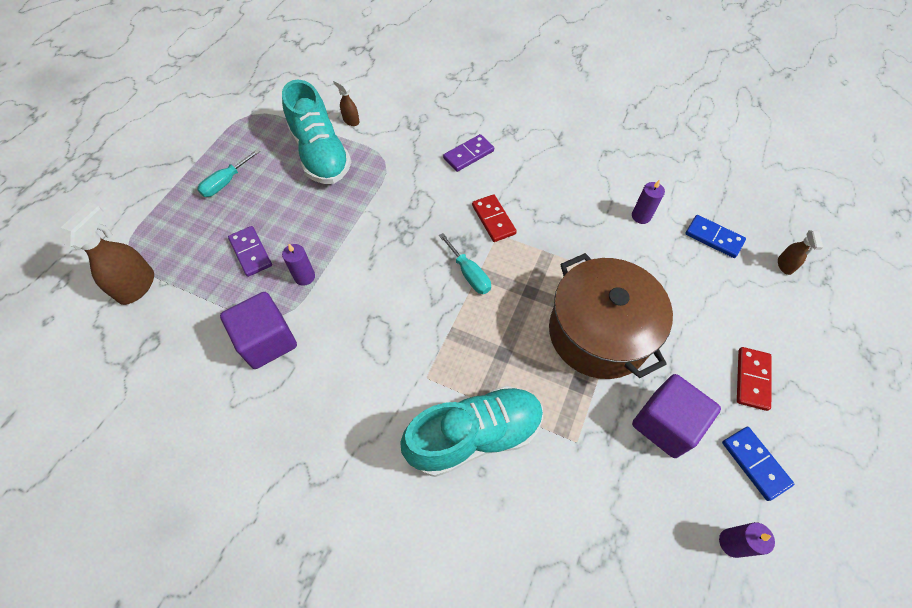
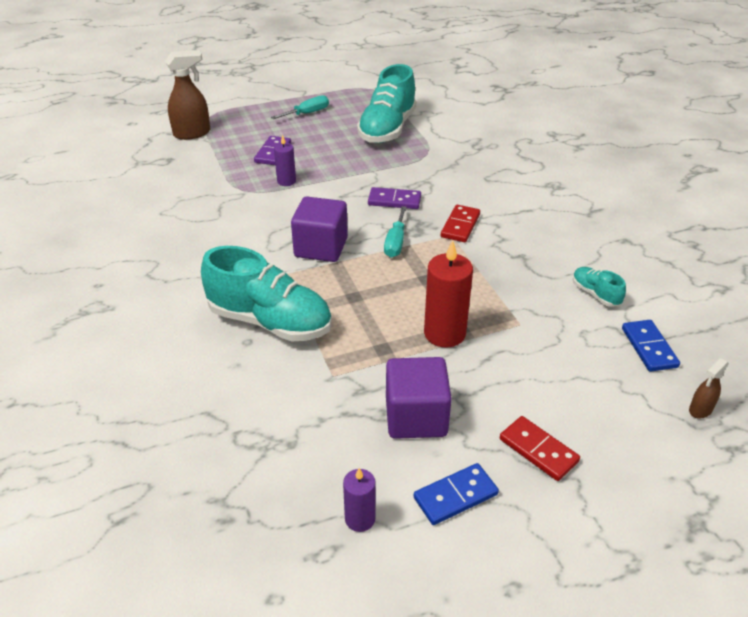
camera: 45 degrees right, 20 degrees down
(226, 182) = (307, 113): turquoise screwdriver -> turquoise screwdriver turned 150 degrees clockwise
(267, 341) = (221, 197): purple cube -> purple cube (321, 247)
(351, 120) = (435, 122): brown spray bottle -> none
(468, 154) = (497, 182): purple domino -> purple domino (394, 200)
(598, 333) = (444, 333): brown pot -> red candle
(641, 216) = (595, 294): purple candle -> turquoise shoe
(752, 379) = (538, 450): red domino -> red domino turned 75 degrees clockwise
(755, 463) = (455, 496): blue domino -> blue domino turned 45 degrees clockwise

